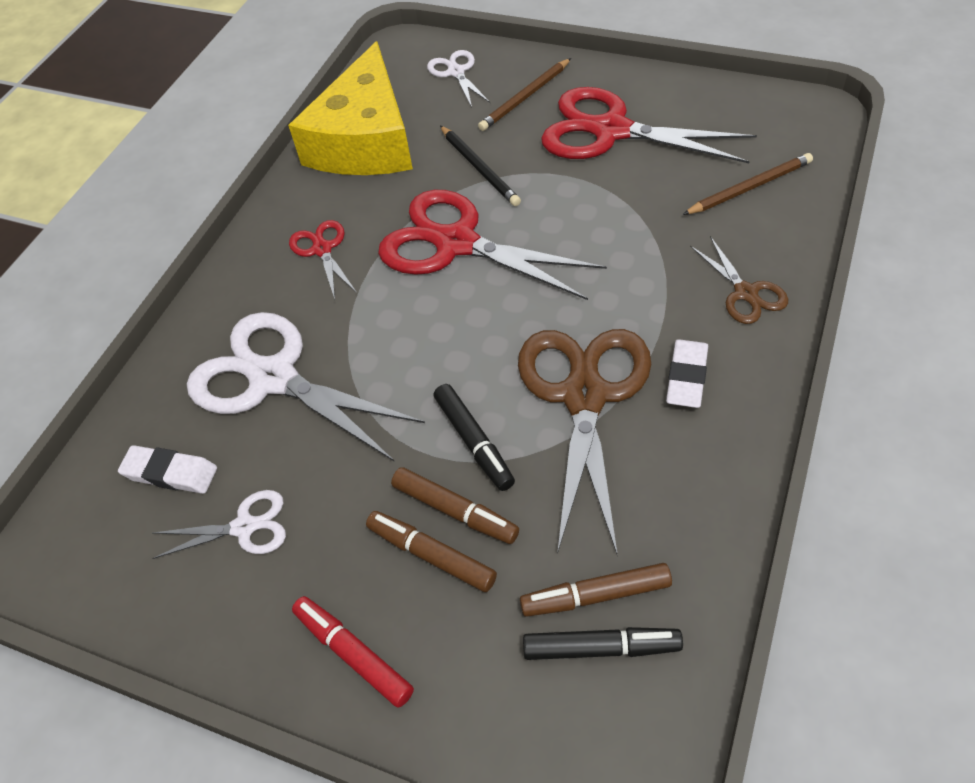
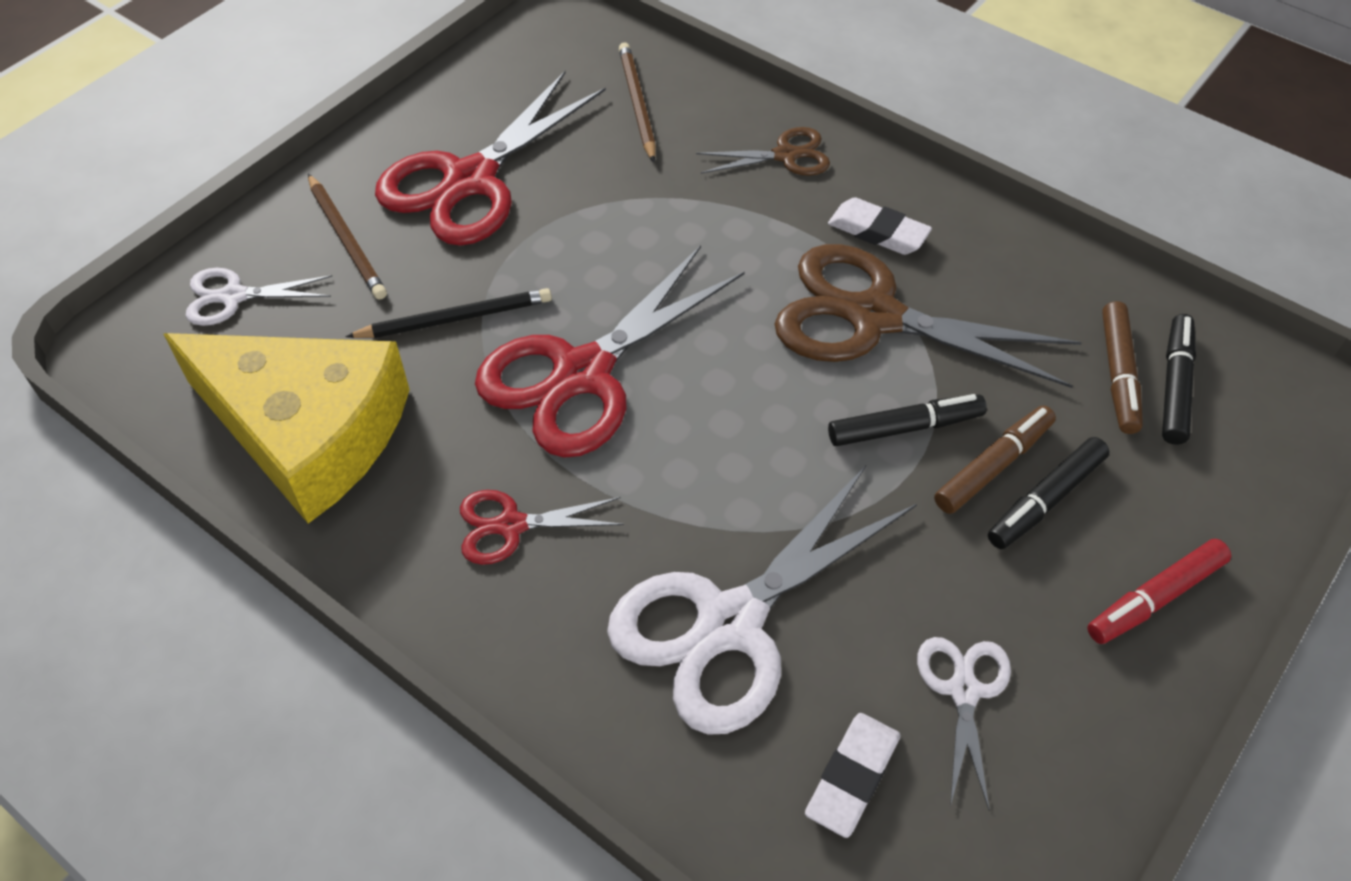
camera: 80 degrees left, 0 degrees up
(431, 555) = (1045, 500): brown marker -> black marker

